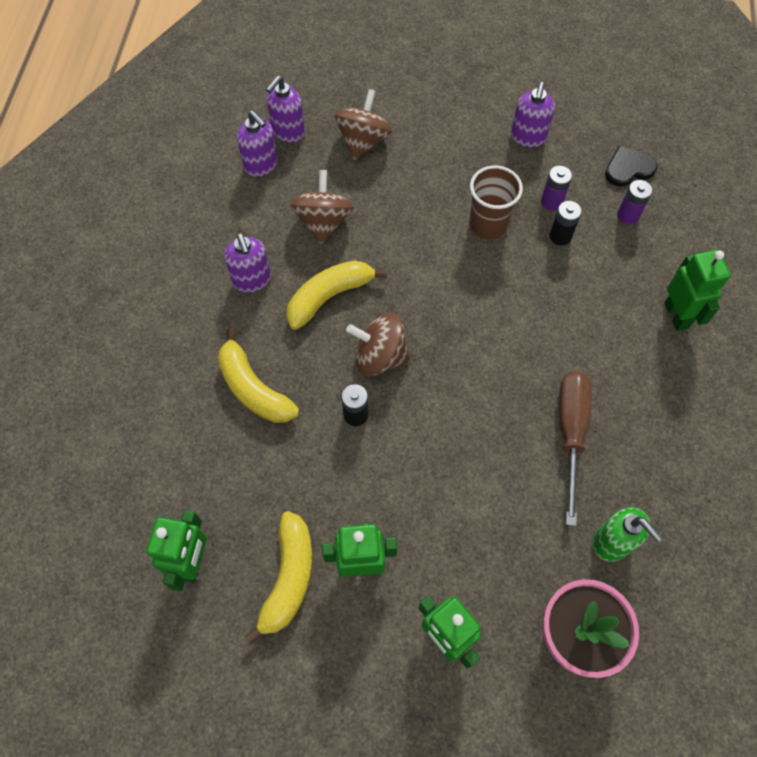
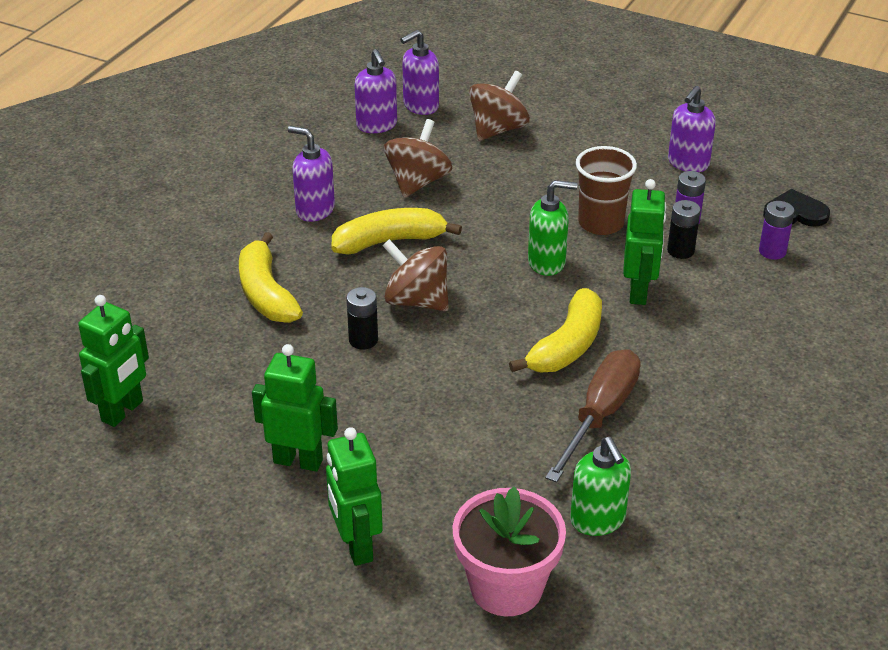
camera: 20 degrees right, 25 degrees down
(252, 280) = (315, 210): purple soap dispenser -> purple soap dispenser turned 120 degrees clockwise
(288, 578) = (213, 451): yellow banana -> yellow banana (566, 346)
(464, 281) = (547, 262): none -> green soap dispenser
(676, 315) = (786, 347): green robot -> green robot (639, 292)

